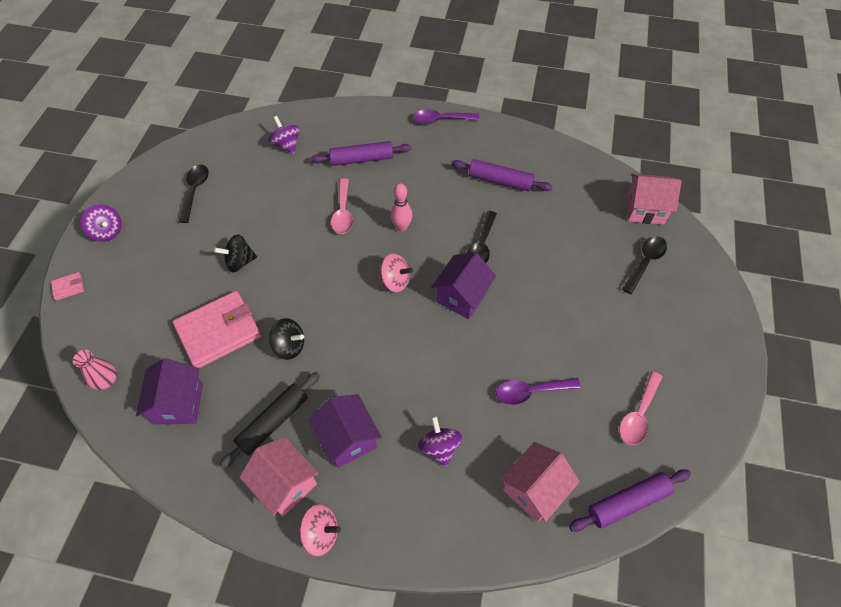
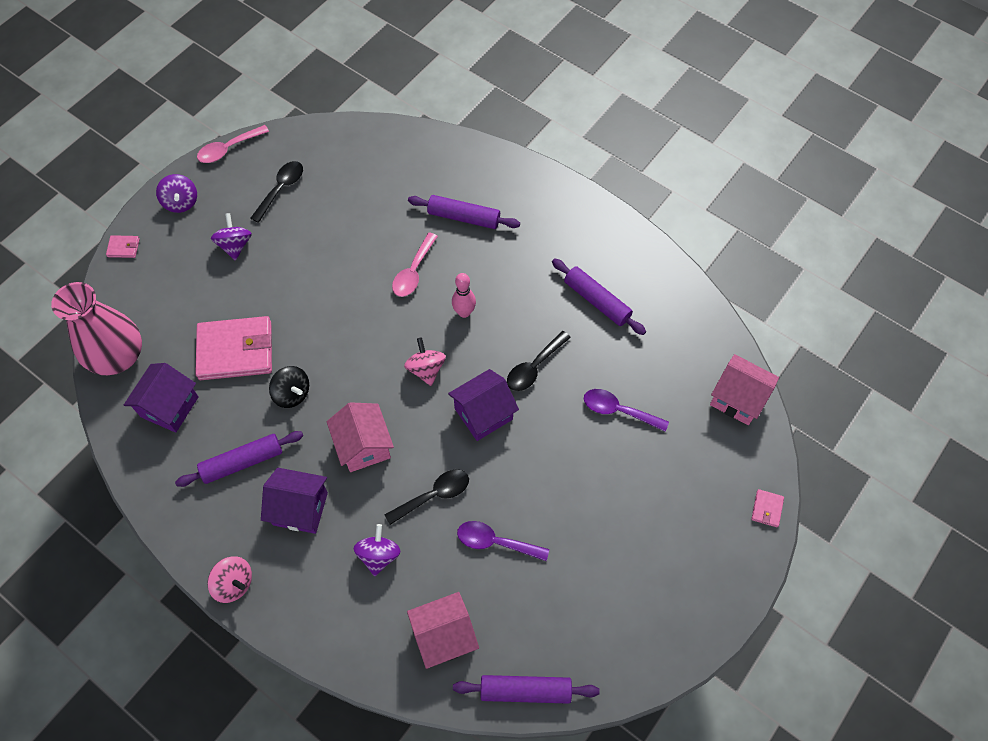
camera: 25 degrees right, 5 degrees up
(106, 380) = (118, 356): pink vase -> pink vase, size x2.18
(240, 262) = (288, 285): black spinning top -> none
(273, 422) = (242, 462): black rolling pin -> purple rolling pin
(285, 484) = (225, 524): pink house -> pink house (364, 446)
(286, 145) = (395, 170): purple spinning top -> purple spinning top (235, 245)
(348, 439) = (300, 508): purple house -> purple house turned 75 degrees counterclockwise
(395, 281) = (426, 369): pink spinning top -> pink spinning top turned 150 degrees counterclockwise
(441, 120) = (573, 202): purple spoon -> purple spoon (618, 410)
(638, 415) = (589, 614): pink spoon -> pink spoon (228, 149)
(645, 262) = (699, 459): black spoon -> black spoon (434, 495)
(715, 277) = (767, 509): none -> pink wallet

